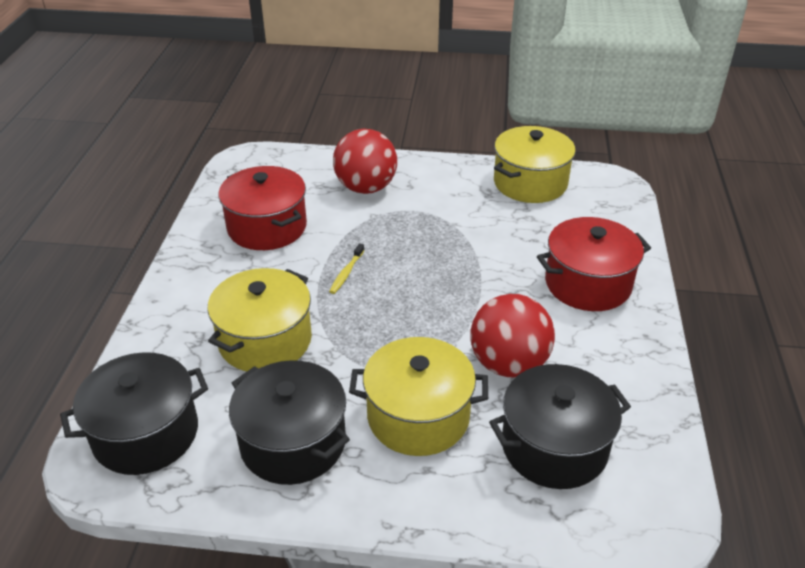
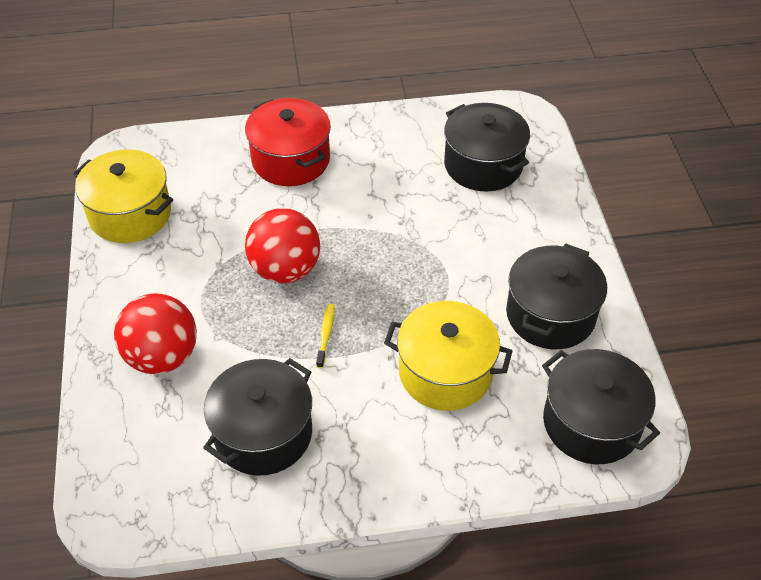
camera: 105 degrees left, 10 degrees up
(267, 227) = (263, 433): red pot -> black pot
(346, 273) = (326, 335): yellow toothbrush -> yellow toothbrush turned 90 degrees counterclockwise
(418, 416) = (488, 243): yellow pot -> none
(508, 364) = (409, 198): red ball -> red ball (285, 270)

